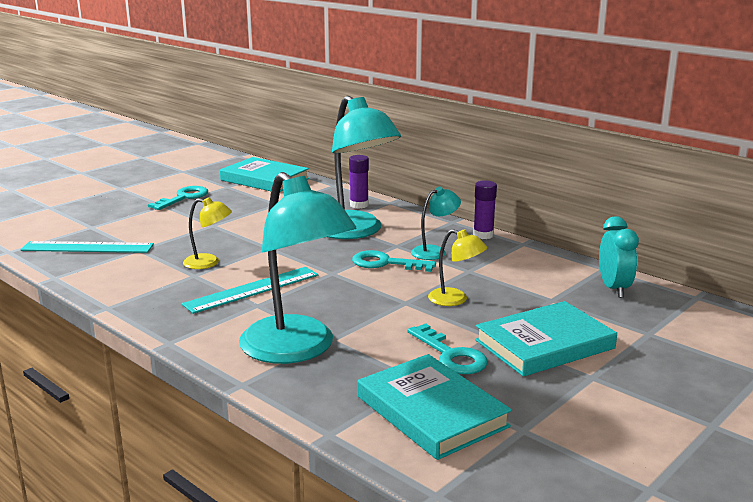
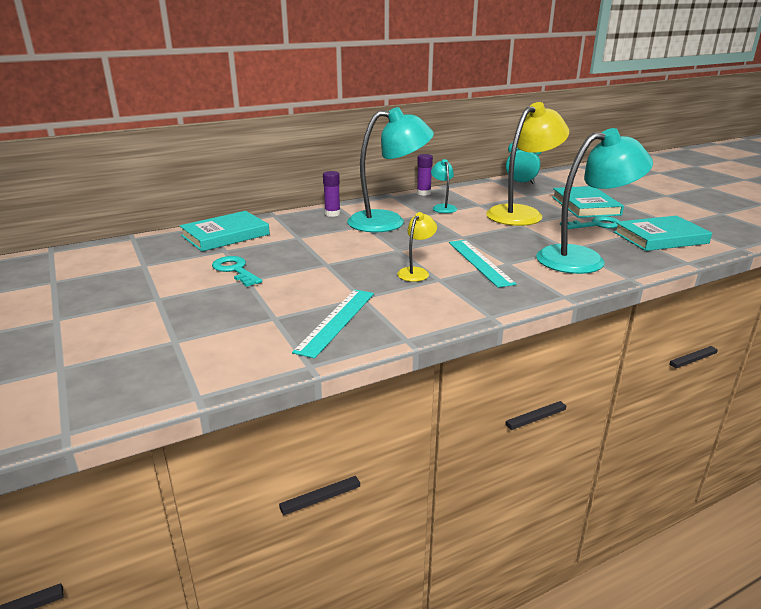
camera: 70 degrees left, 5 degrees up
(386, 263) = (454, 221): turquoise key -> none
(455, 299) = (521, 213): yellow lamp -> yellow lamp, size x2.17

